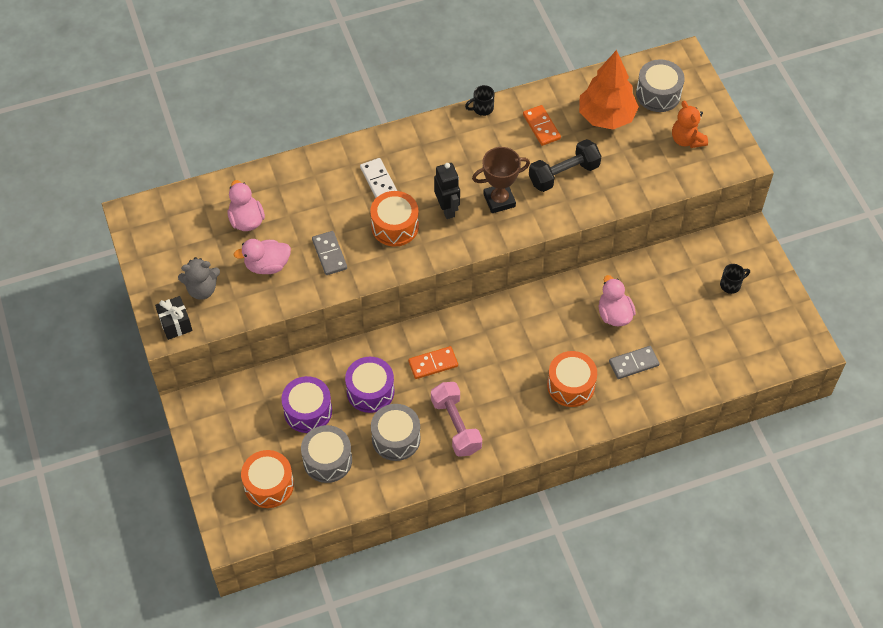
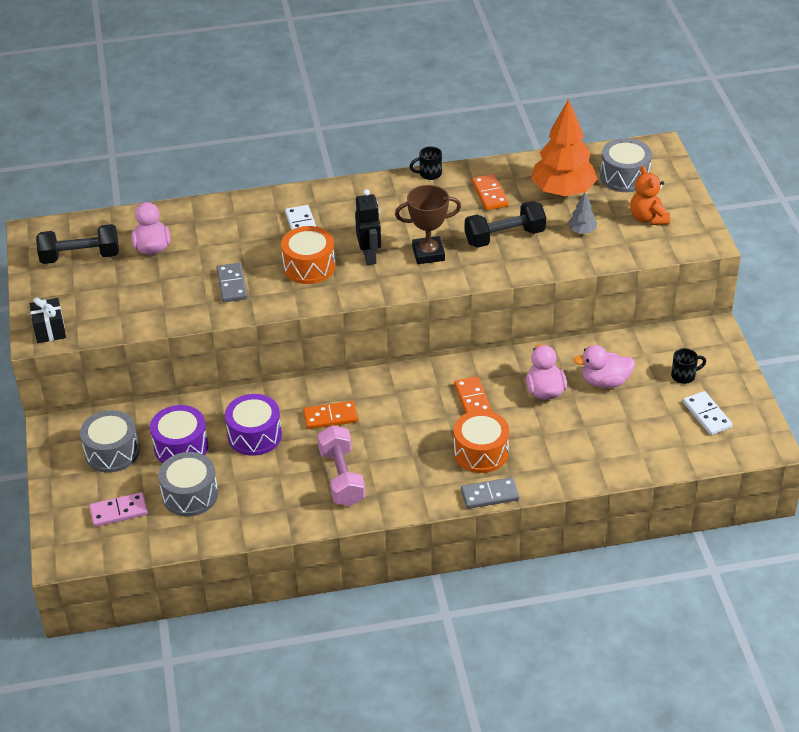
camera: 10 degrees right, 15 degrees down
(182, 238) = (80, 257): none -> black dumbbell
(202, 289) = (87, 303): grey teddy bear -> none
(267, 265) = (162, 288): pink duck -> pink duck (605, 381)
(269, 485) = (119, 511): orange drum -> pink domino
(396, 438) = (271, 482): grey drum -> grey drum (112, 452)
(553, 331) = (472, 400): none -> orange domino
(631, 160) = (582, 231): none -> grey tree
(633, 363) = (557, 438): grey domino -> grey domino (489, 495)
(756, 324) = (707, 415): none -> white domino

